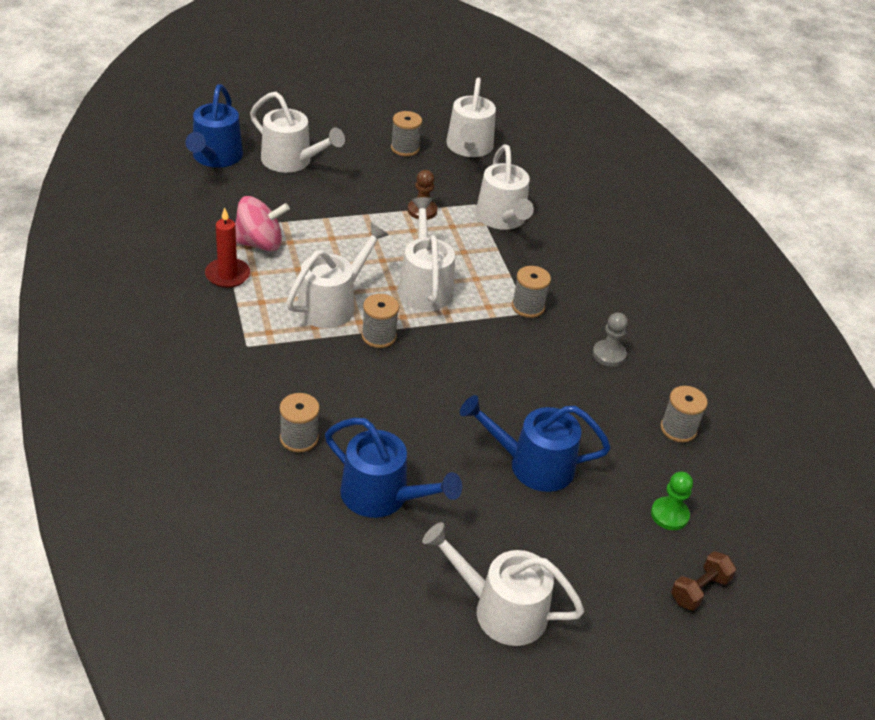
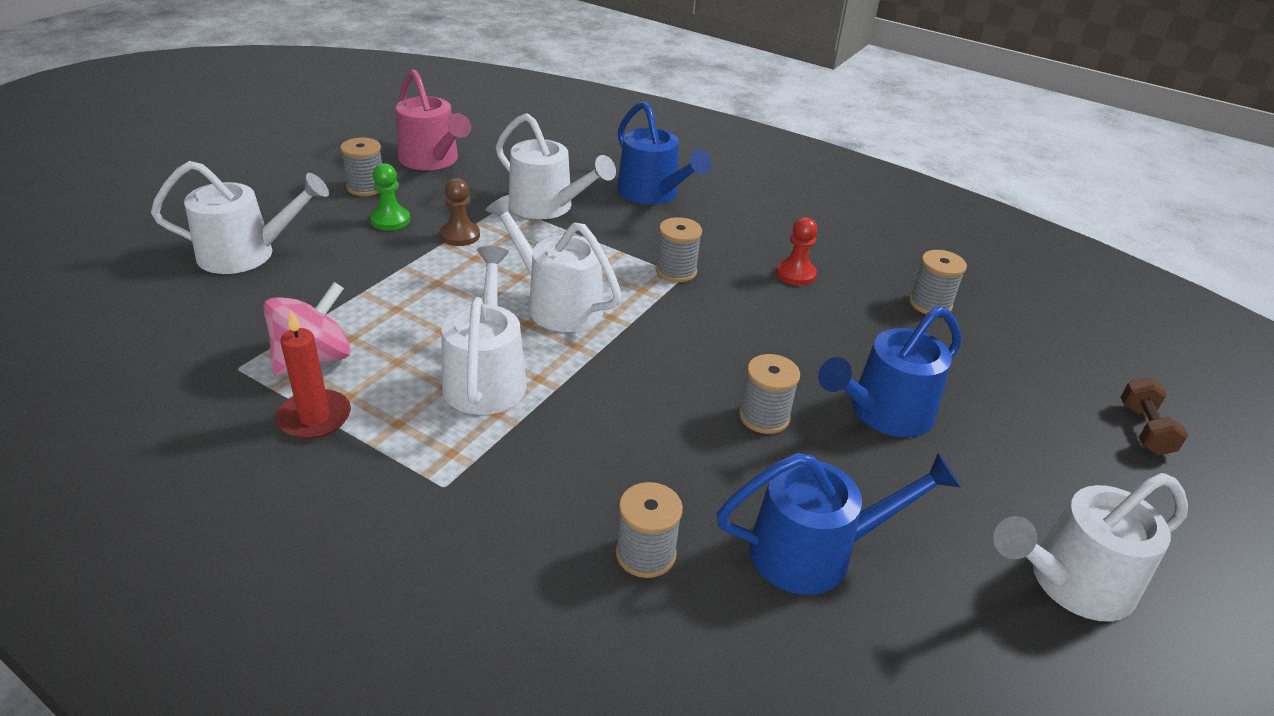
camera: 40 degrees left, 5 degrees down
(215, 158) = (135, 294): blue watering can -> blue watering can (653, 194)
(379, 336) = (579, 381): grey spool -> grey spool (764, 417)
(469, 148) = (432, 160): white watering can -> pink watering can
(609, 354) = (795, 274): grey pawn -> red pawn
(669, 515) = (1032, 380): green pawn -> green pawn (390, 220)

